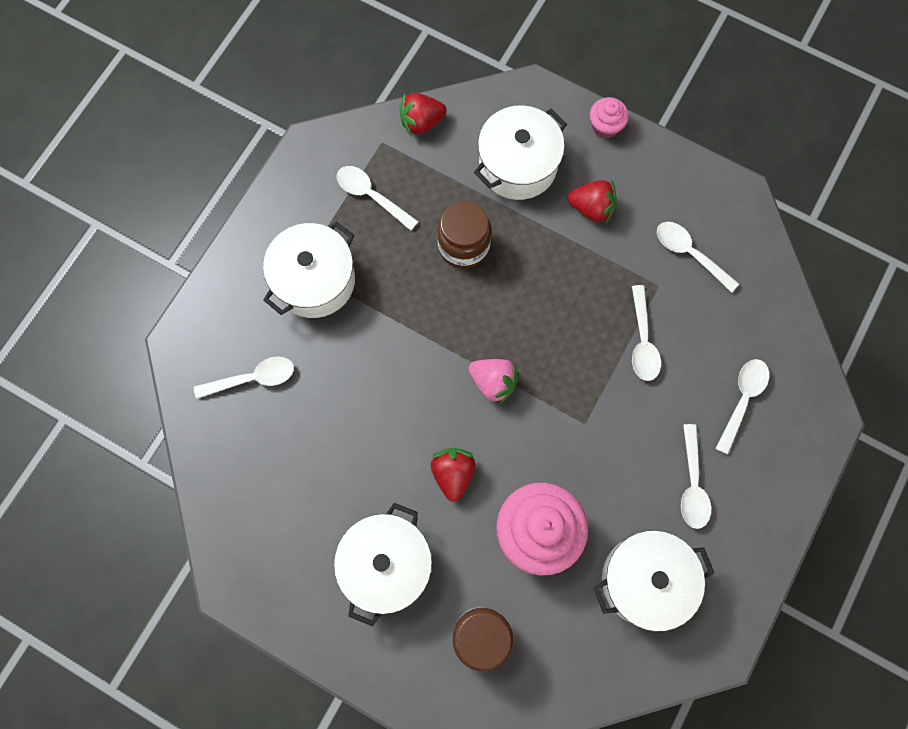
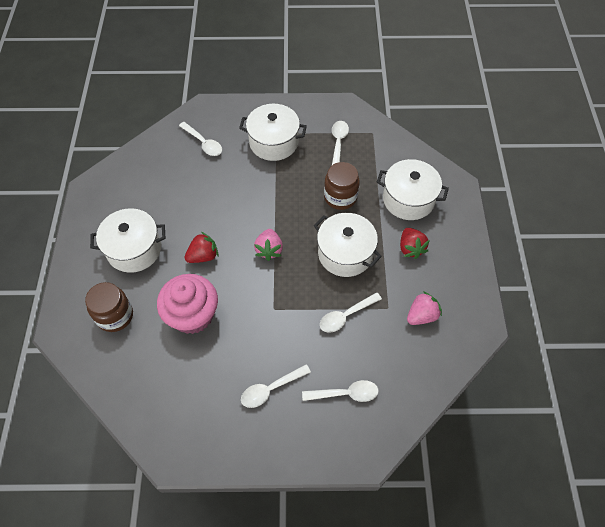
camera: 60 degrees right, 15 degrees down
(421, 122) = (398, 144): red strawberry -> none
(605, 126) = (468, 231): pink cupcake -> none
(645, 580) = (193, 390): white pot -> white pot (345, 253)
(689, 254) = (421, 315): white spoon -> pink strawberry

